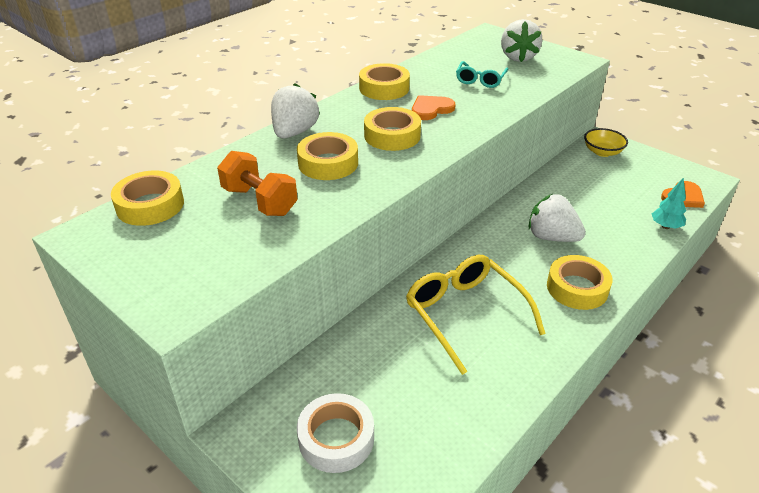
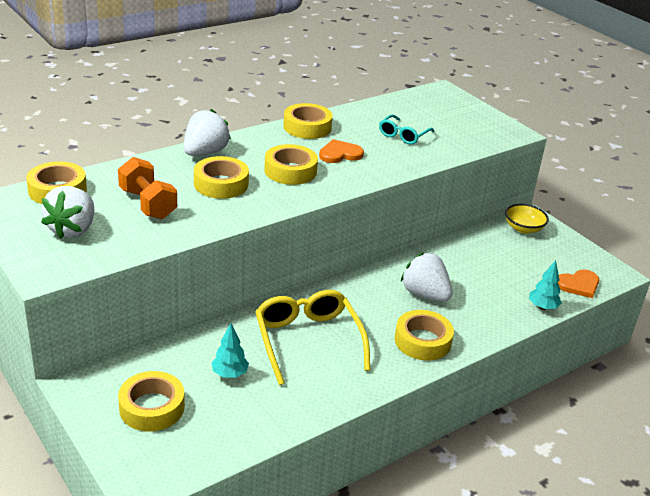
camera: 10 degrees right, 5 degrees down
(336, 438) = (152, 407): white tape -> yellow tape
(403, 374) = (229, 374): none -> turquoise tree
(518, 57) = (454, 120): white strawberry -> white strawberry (72, 229)

